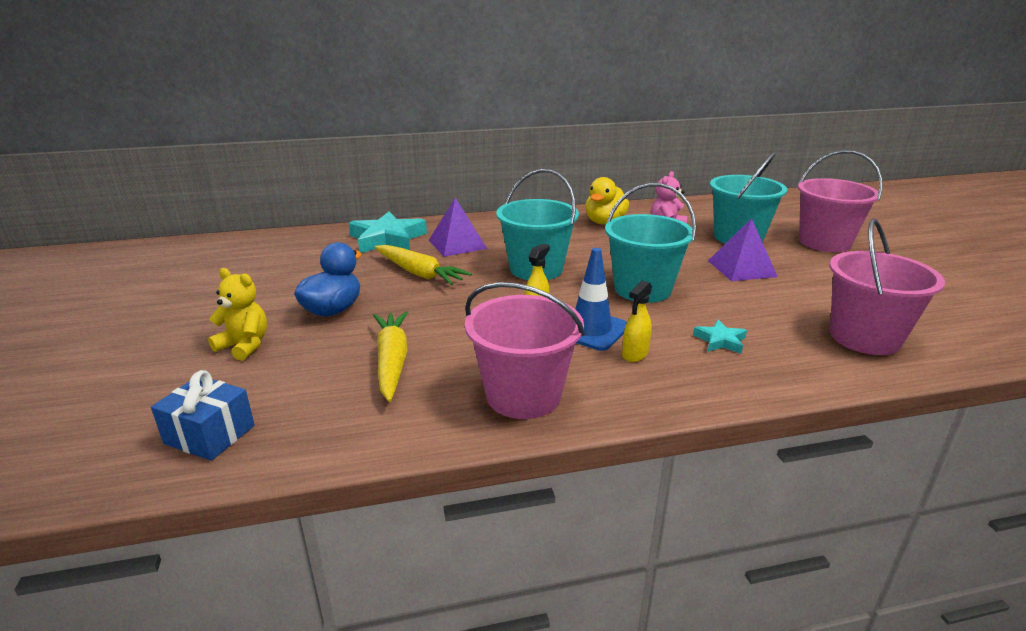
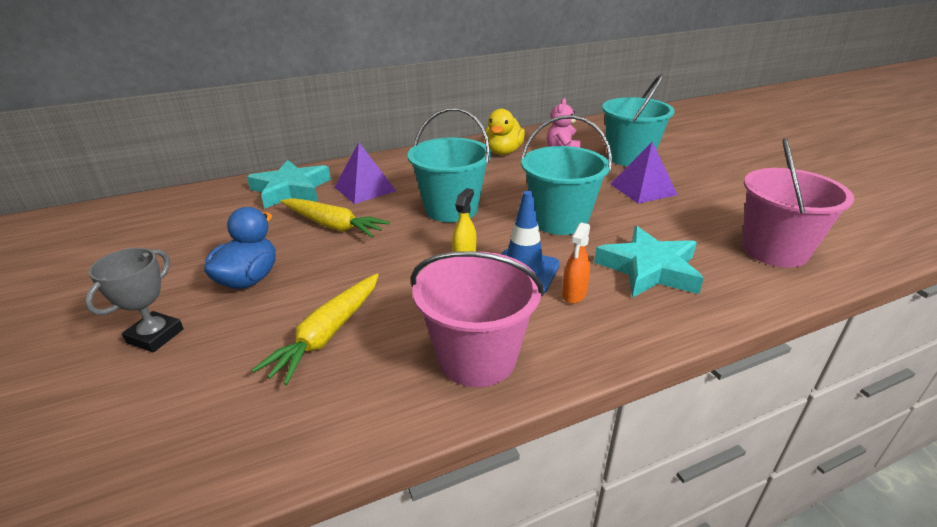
camera: 10 degrees left, 5 degrees up
(209, 434) = (131, 461): blue gift -> none
(244, 345) = (155, 336): yellow teddy bear -> grey trophy
(392, 361) = (327, 334): yellow carrot -> yellow carrot turned 135 degrees counterclockwise
(635, 354) = (574, 294): yellow spray bottle -> orange spray bottle
(720, 341) = (649, 269): turquoise star -> turquoise star, size x2.04
(824, 242) = (705, 155): pink bucket -> none

